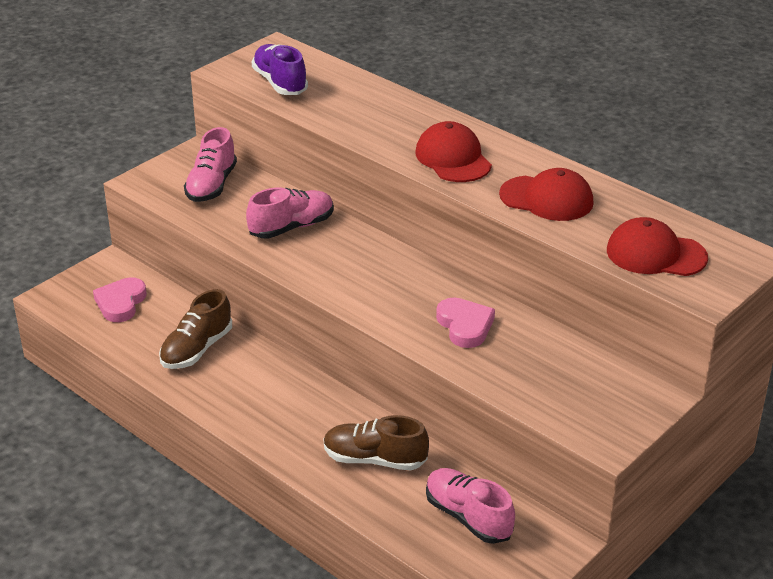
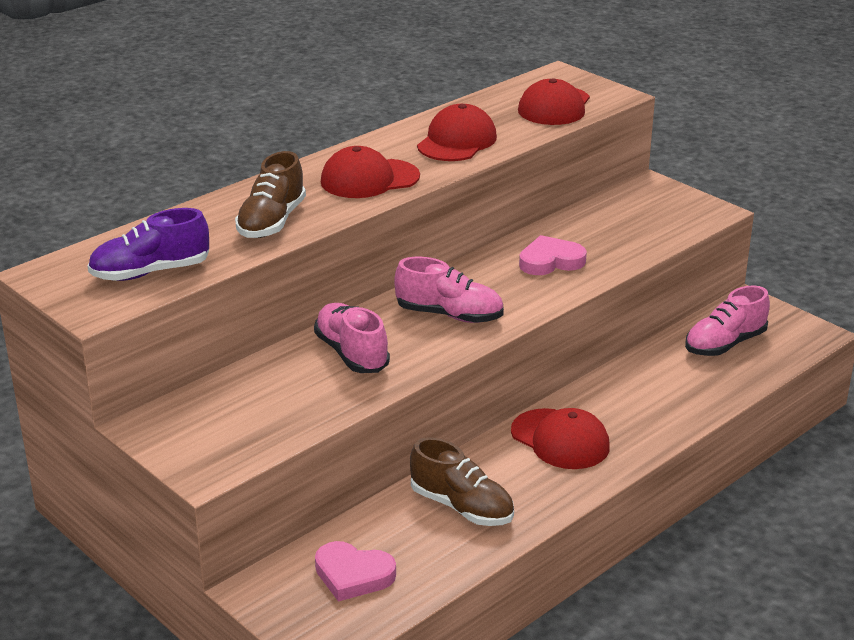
camera: 85 degrees left, 5 degrees down
(211, 185) = (236, 411): pink shoe -> pink shoe (449, 315)
(290, 401) = (560, 439): none -> red cap
(375, 459) = (651, 390): brown shoe -> brown shoe (272, 222)

